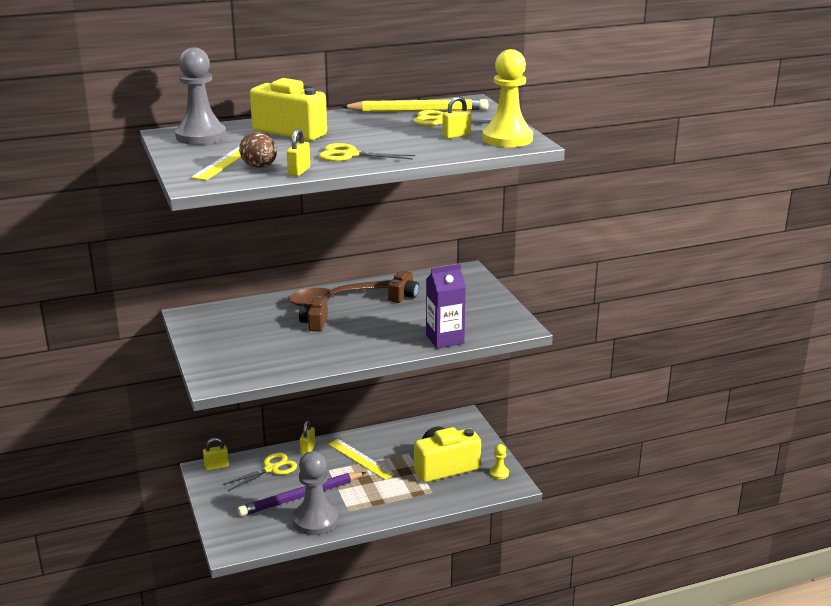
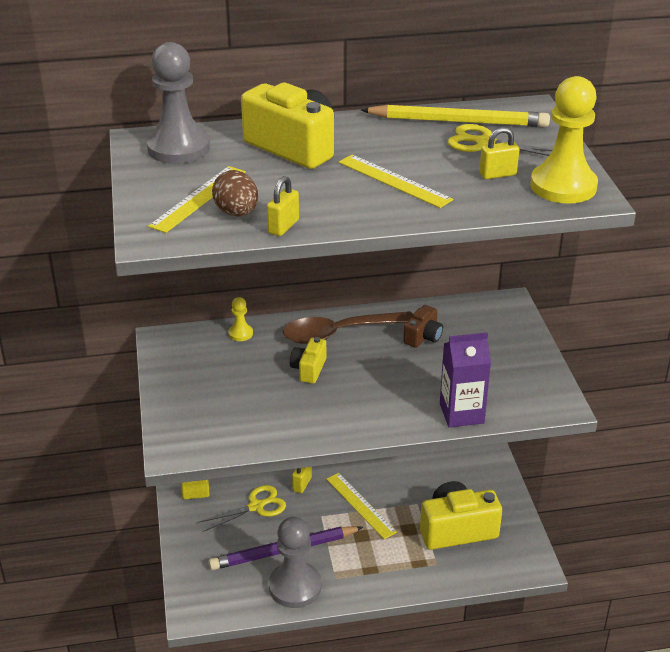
camera: 10 degrees right, 10 degrees up
(314, 323) = (309, 369): brown camera -> yellow camera
(350, 155) = (354, 200): yellow scissors -> none
(378, 143) = (394, 181): none -> yellow ruler
(499, 473) = (520, 547): yellow pawn -> yellow pawn (240, 333)

